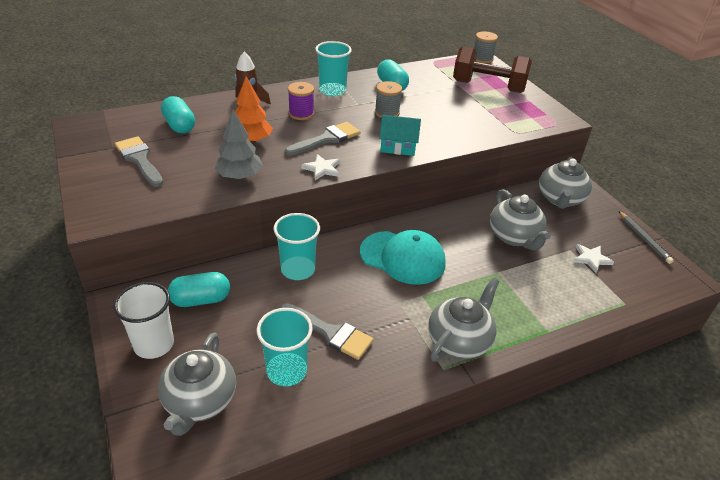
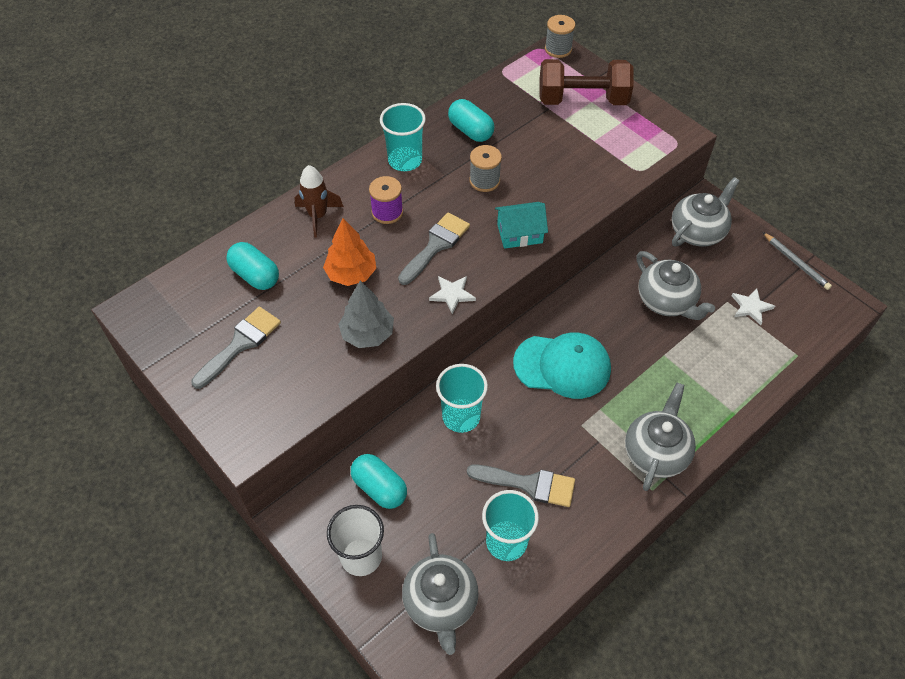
camera: 15 degrees left, 15 degrees up
(139, 159) = (240, 344): grey brush -> grey brush turned 90 degrees clockwise
(201, 300) = (379, 488): turquoise capsule -> turquoise capsule turned 75 degrees clockwise
(560, 199) = (697, 232): grey teapot -> grey teapot turned 135 degrees counterclockwise

